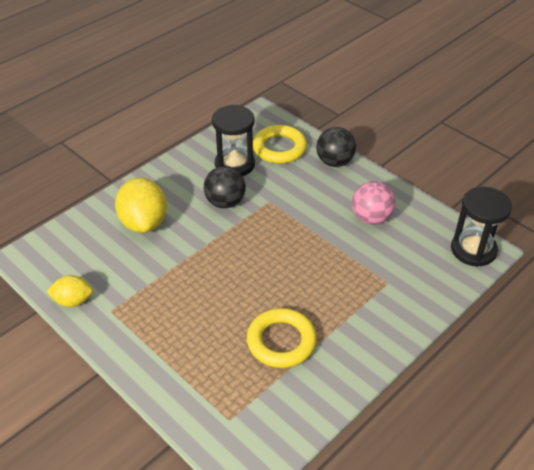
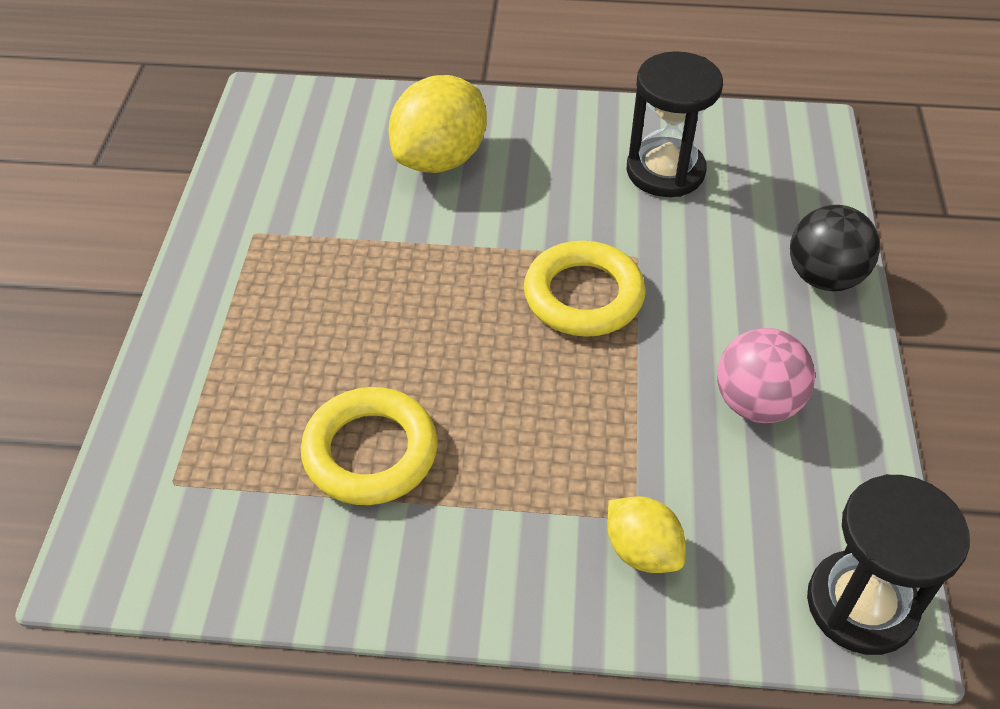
camera: 50 degrees right, 5 degrees up
(73, 301) = (236, 188): yellow lemon -> yellow lemon (642, 551)
(225, 202) = (576, 211): black ball -> none
(279, 148) = (765, 195): yellow ring -> yellow ring (583, 296)

